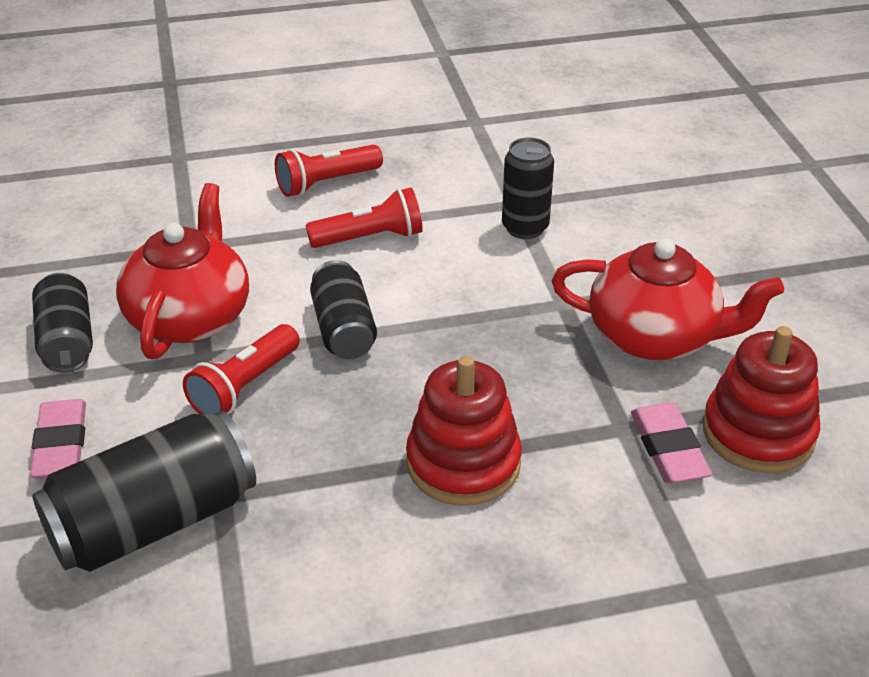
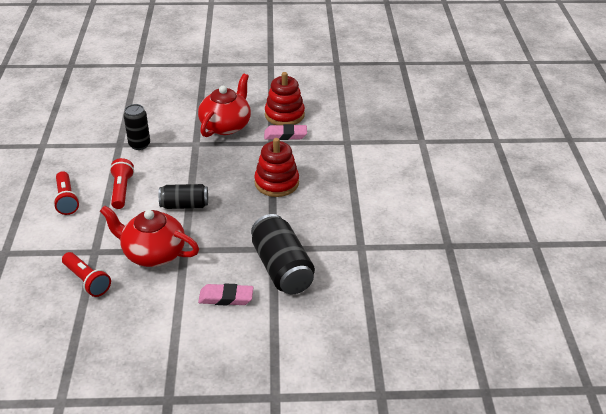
camera: 80 degrees left, 0 degrees up
(67, 341) = (151, 297): black can -> none
(244, 386) = (210, 238): red flashlight -> red flashlight (87, 281)

